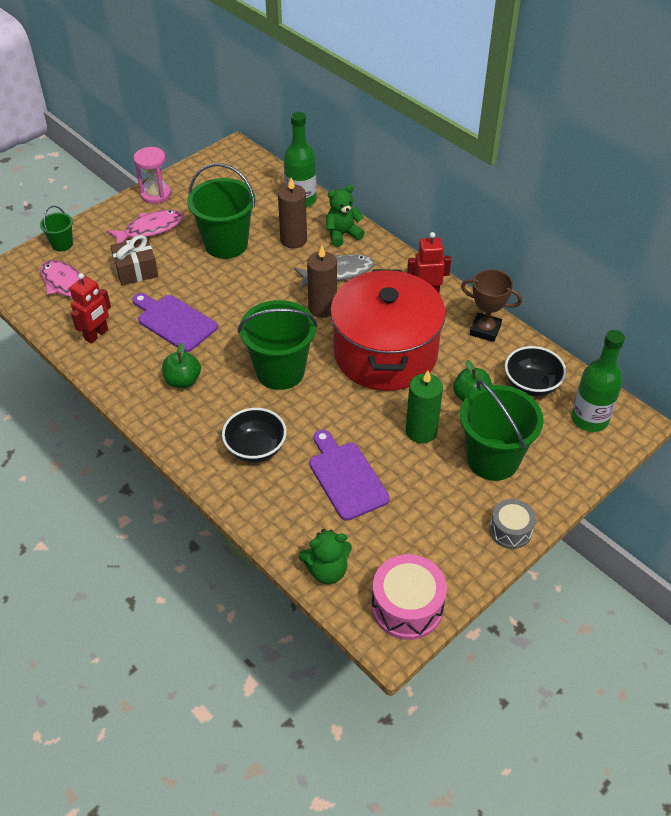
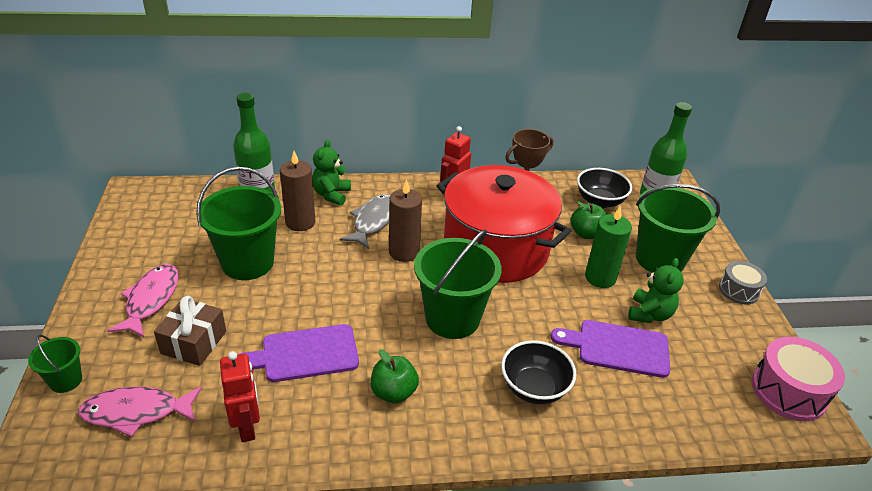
camera: 55 degrees left, 10 degrees down
(155, 194) = (108, 269): pink hourglass -> none
(327, 570) = (719, 420): green teddy bear -> green teddy bear (649, 314)

